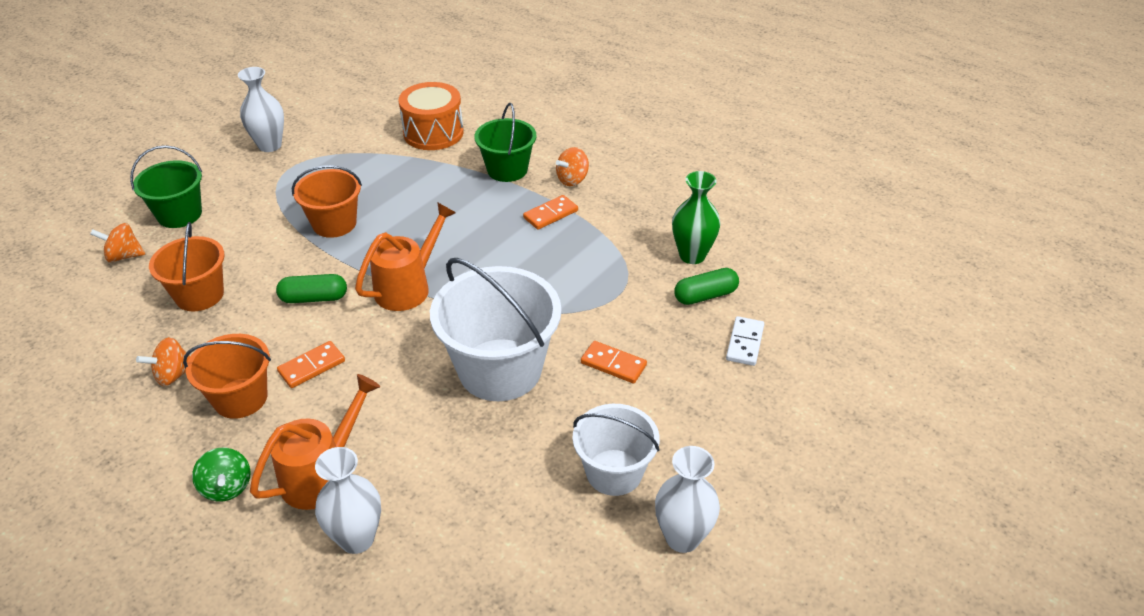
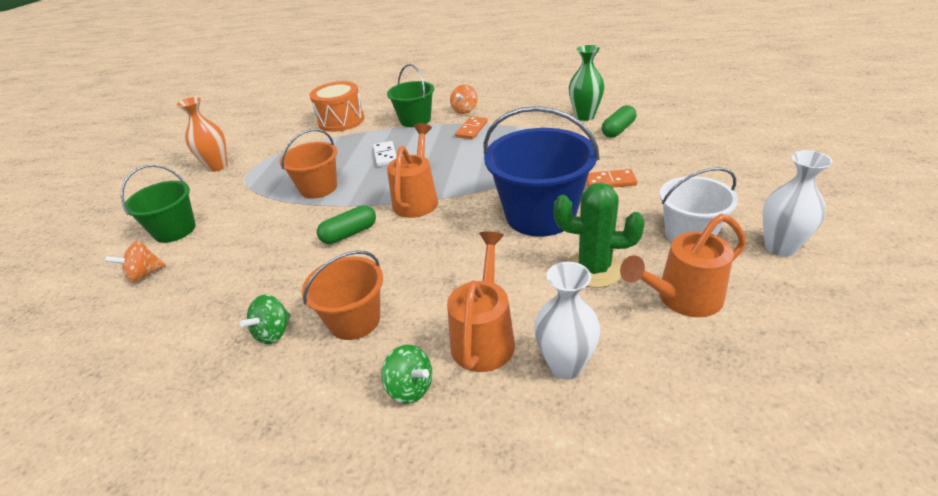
camera: 25 degrees left, 5 degrees down
(173, 375) = (273, 332): orange spinning top -> green spinning top
(199, 295) = (244, 271): orange bucket -> none
(270, 145) = (217, 166): white vase -> orange vase
(311, 366) = (394, 273): orange domino -> none
(481, 460) = (594, 269): none -> green cactus
(500, 370) = (540, 215): white bucket -> blue bucket
(521, 535) = (681, 298): none -> orange watering can
(745, 343) = (671, 141): white domino -> white domino (385, 155)

